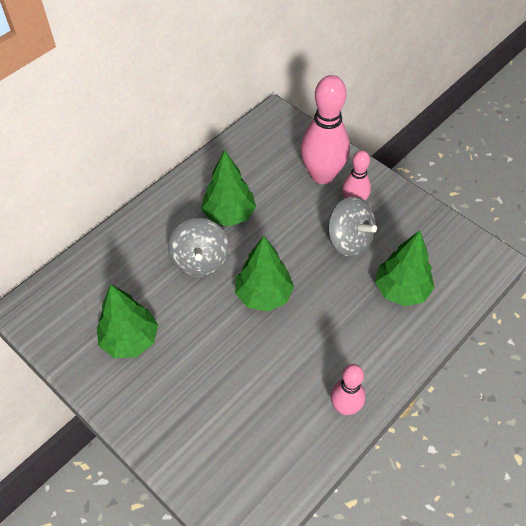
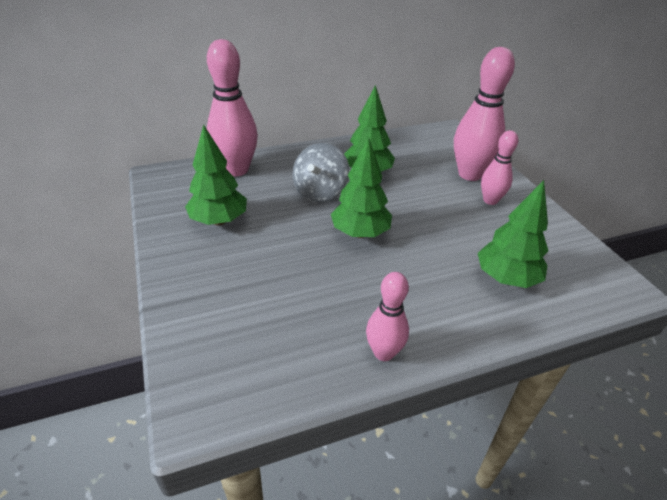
camera: 25 degrees right, 15 degrees down
(100, 267) = (236, 170): none -> pink bowling pin
(349, 240) = (470, 223): grey spinning top -> none

